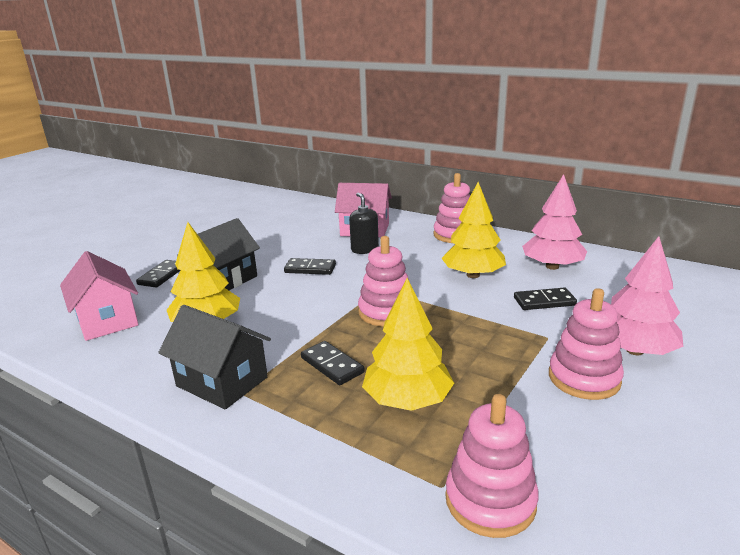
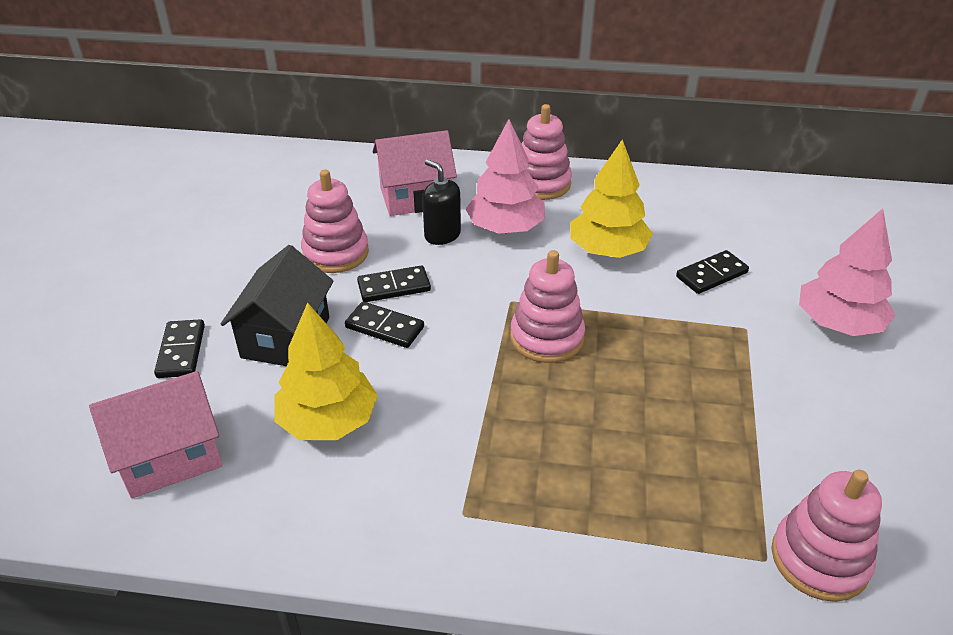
camera: 25 degrees left, 15 degrees up
(107, 320) = (170, 455): pink house -> pink house turned 60 degrees counterclockwise
(222, 381) = (427, 506): black house -> none
(332, 365) = (542, 439): black domino -> black domino (384, 327)
(407, 400) = (661, 462): yellow tree -> none
(552, 266) = (687, 216): pink tree -> pink tree (505, 228)
(584, 378) = (813, 376): pink stacking toy -> pink stacking toy (335, 253)

